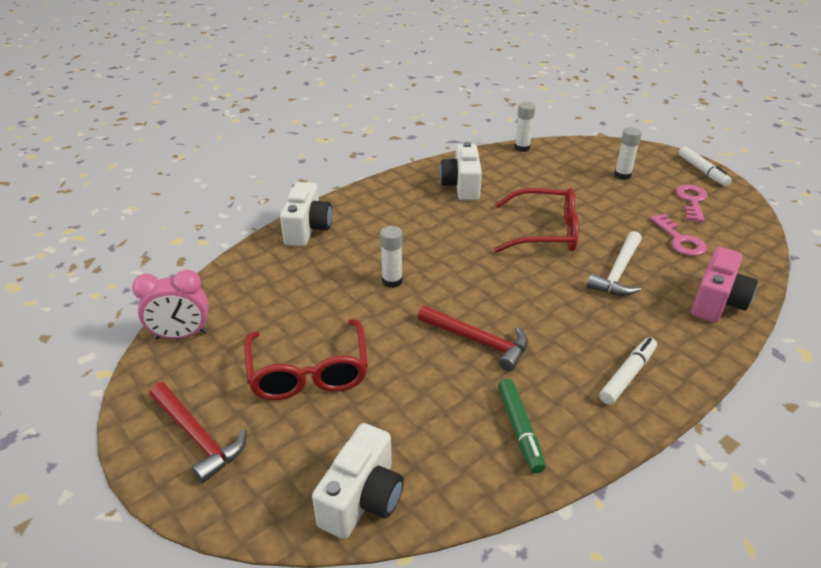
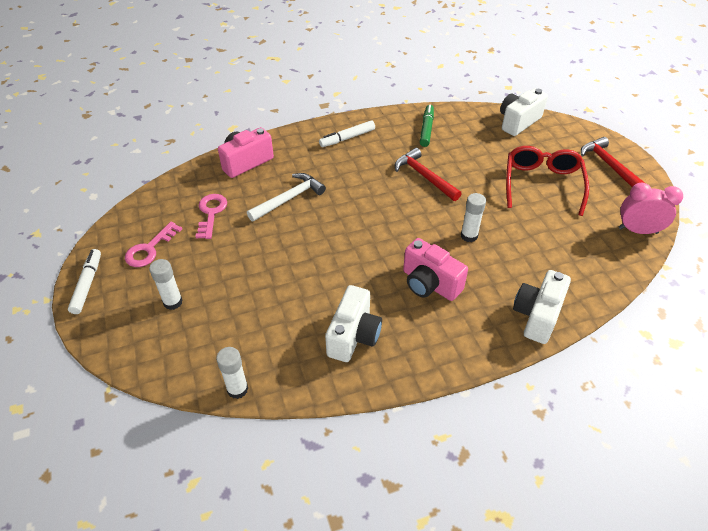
camera: 160 degrees left, 10 degrees up
(416, 231) = (429, 284): none -> pink camera
(545, 232) = (313, 250): red glasses -> none

